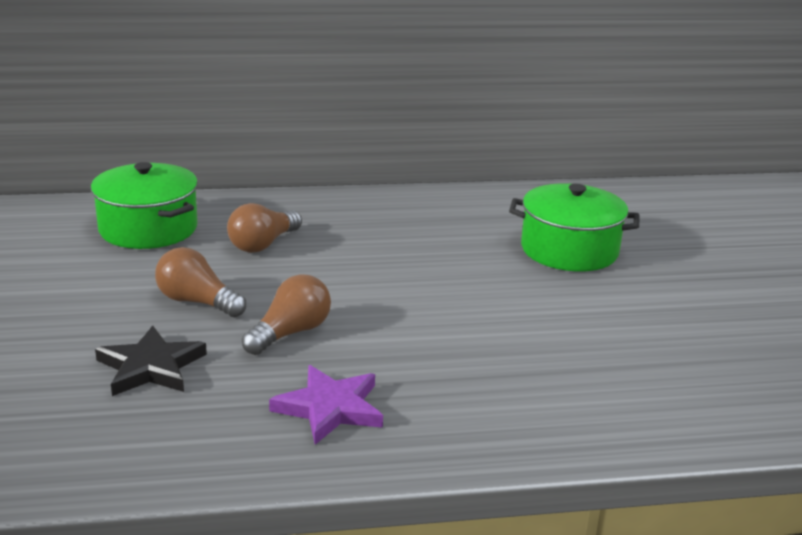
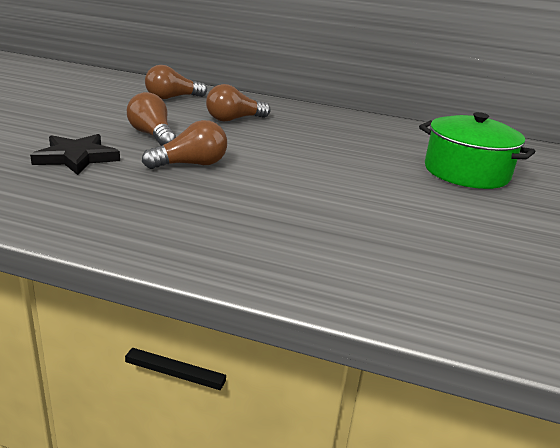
camera: 25 degrees right, 0 degrees up
(148, 228) = (172, 98): green pot -> brown light bulb
(330, 408) = (161, 211): purple star -> none

